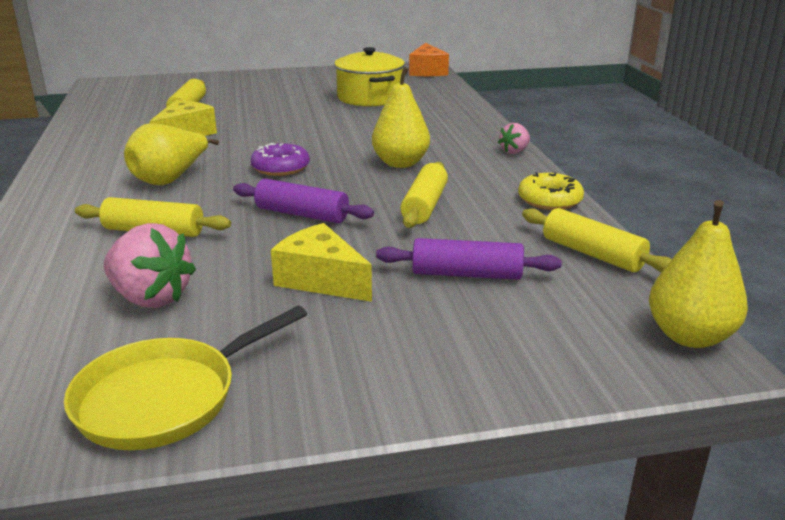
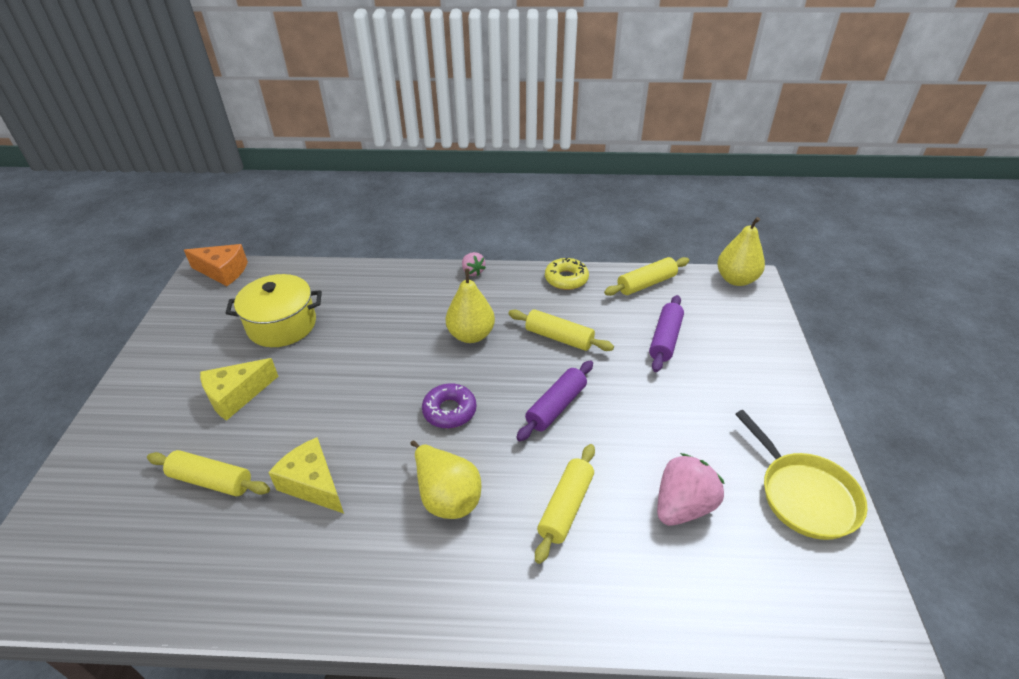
camera: 75 degrees left, 15 degrees up
(321, 279) = (665, 408): yellow cheese -> yellow cheese (236, 396)

